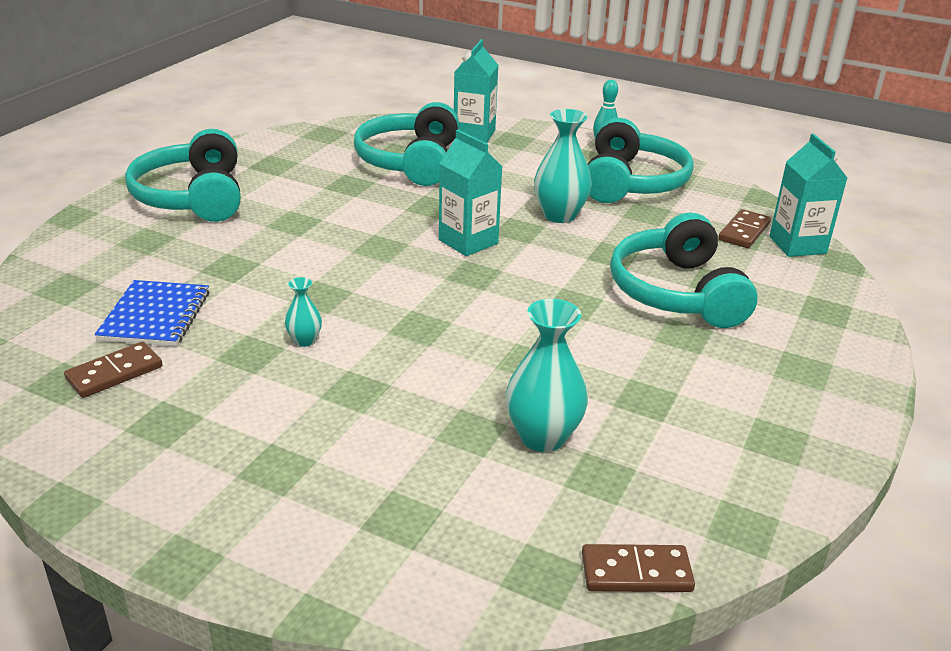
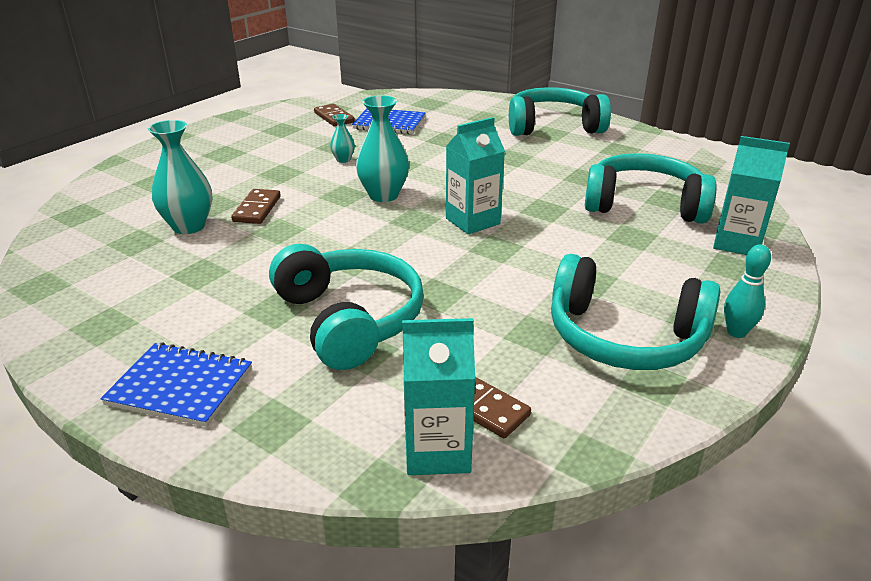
camera: 100 degrees right, 0 degrees up
(559, 215) = (526, 273): turquoise vase -> turquoise vase (383, 195)
(636, 572) = (47, 241): brown domino -> brown domino (257, 209)
(676, 292) = (350, 319): turquoise headphones -> turquoise headphones turned 60 degrees clockwise
(822, 363) = (180, 386): none -> blue notebook

